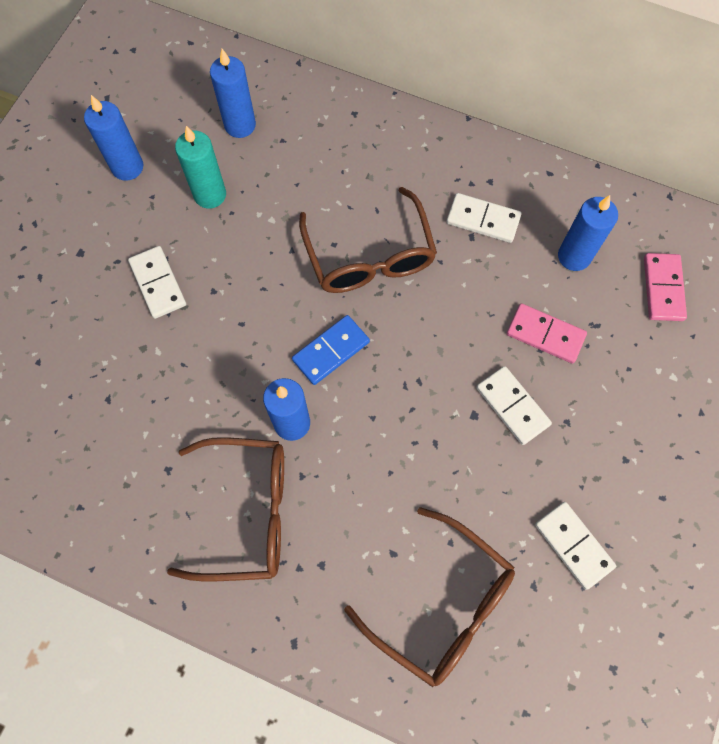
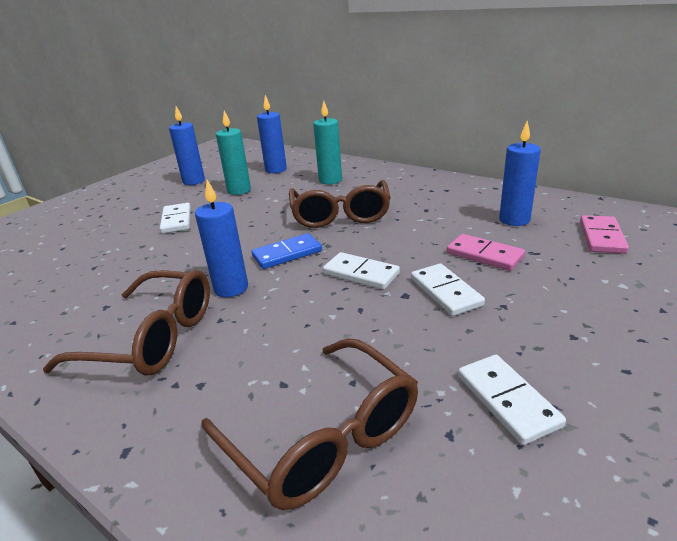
camera: 15 degrees right, 40 degrees down
(331, 158) = (330, 180): none -> turquoise candle
(483, 220) = (437, 203): white domino -> white domino (361, 274)

